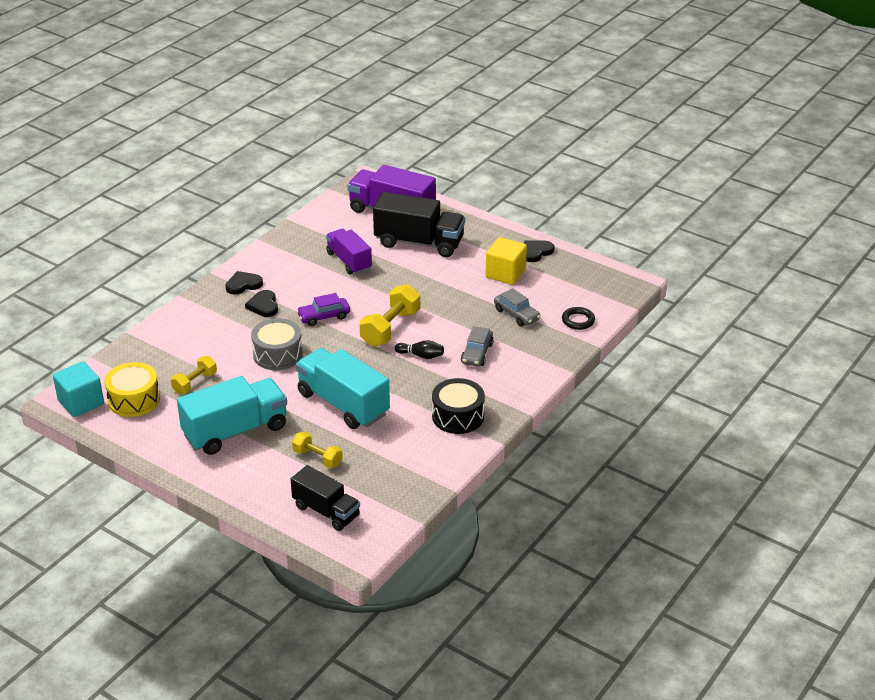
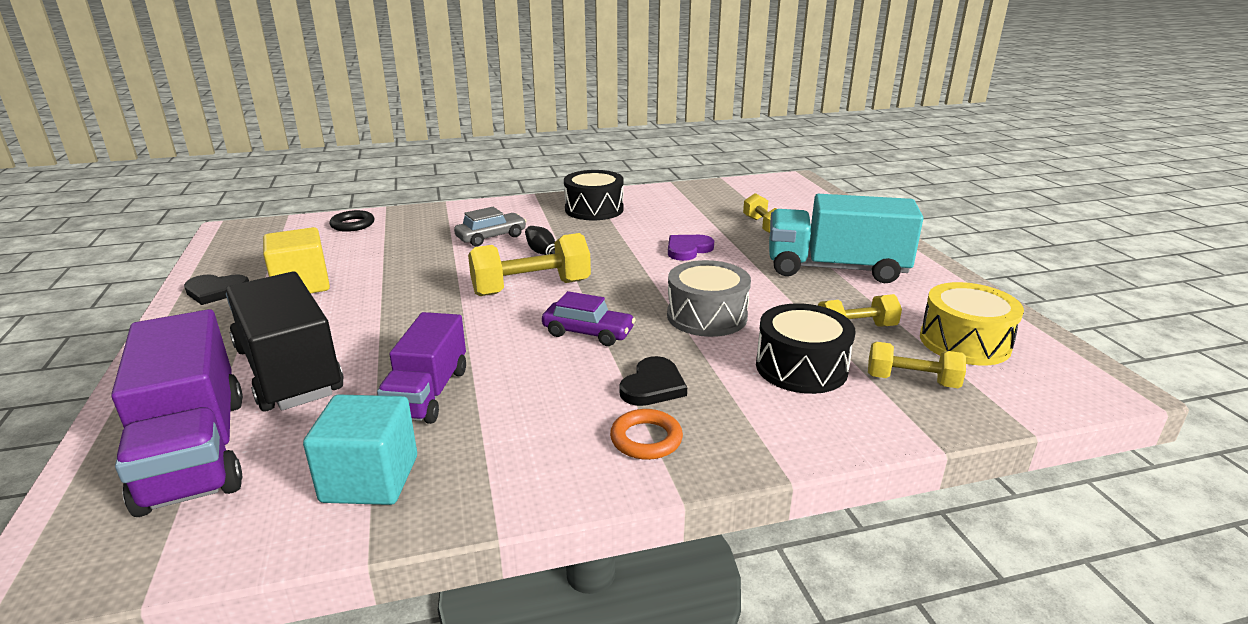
camera: 140 degrees left, 10 degrees down
(81, 402) = (1061, 370): turquoise cube -> turquoise cube (370, 479)
(152, 361) = (911, 381): none -> yellow dumbbell
(206, 345) = (801, 367): none -> black drum
(243, 284) = (646, 439): black heart -> orange ring
(326, 511) = (793, 200): black truck -> none
(343, 404) = (688, 249): turquoise truck -> purple heart
(516, 314) = (387, 248): grey car -> none

